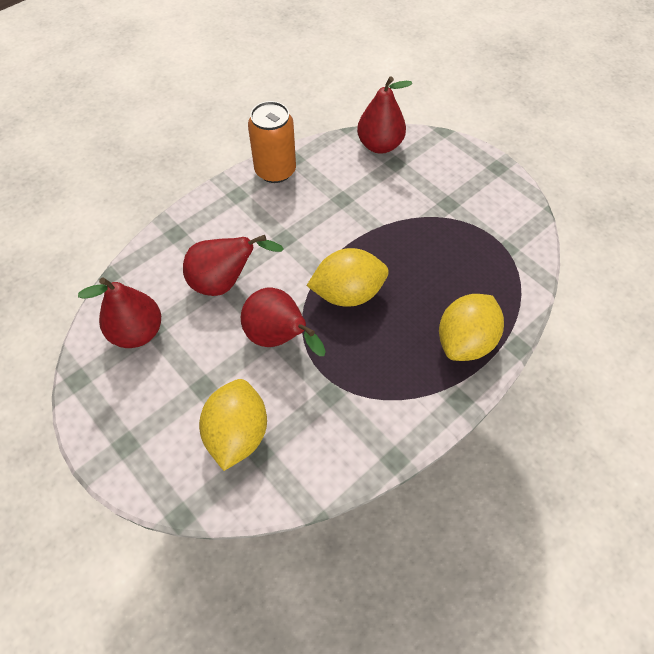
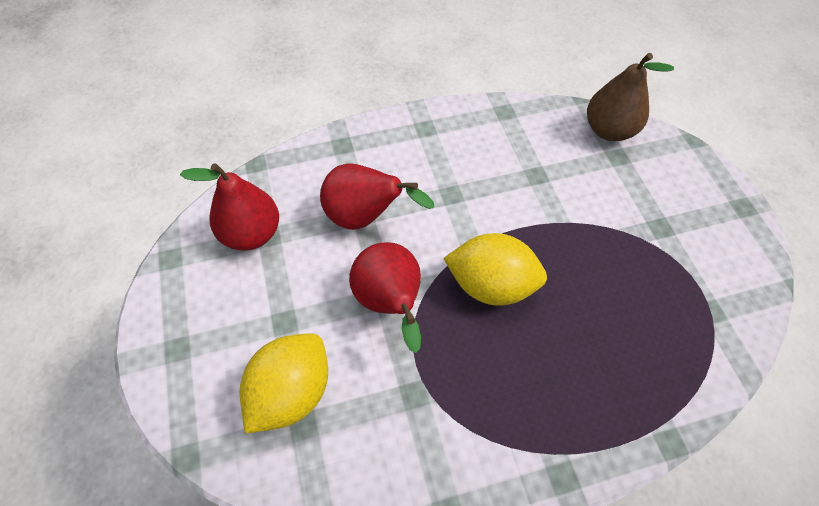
camera: 25 degrees right, 0 degrees up
(275, 171) = (478, 117): orange can -> none
(380, 145) = (609, 130): red pear -> brown pear
(465, 341) = (605, 405): yellow lemon -> none

